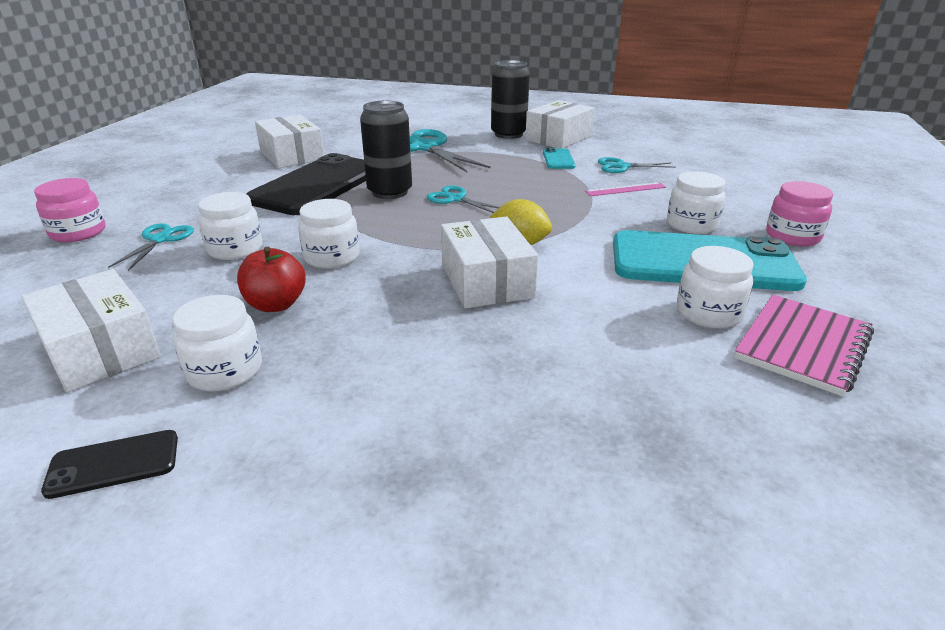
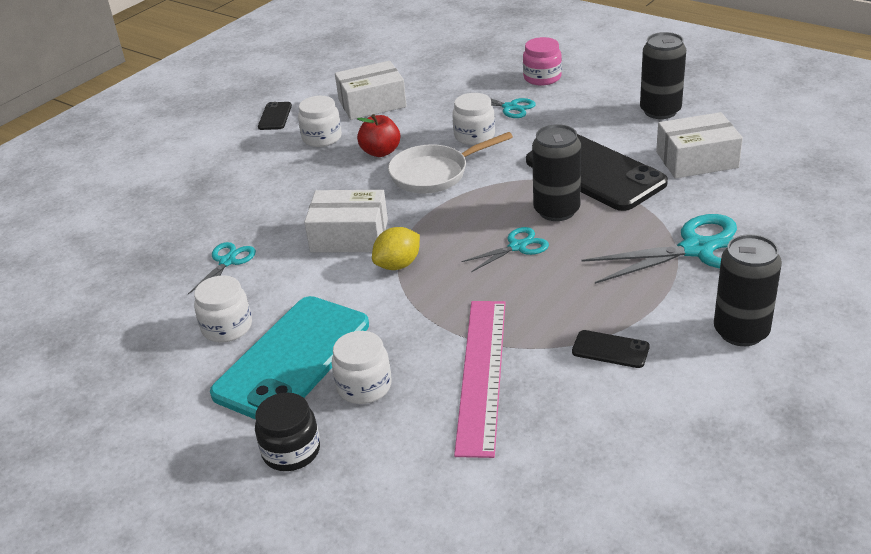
camera: 115 degrees right, 5 degrees up
(195, 173) = (660, 111): none -> black can
(332, 257) = (434, 174): white jar -> white pan
(558, 138) = (707, 377): white box -> none
(558, 159) = (610, 349): turquoise phone -> black phone
(622, 166) = (559, 400): turquoise scissors -> turquoise scissors (227, 262)
(625, 189) = (482, 373): pink ruler -> pink ruler, size x2.14
(792, 236) = (291, 451): pink jar -> black jar
(802, 346) = (158, 354): pink notebook -> none

